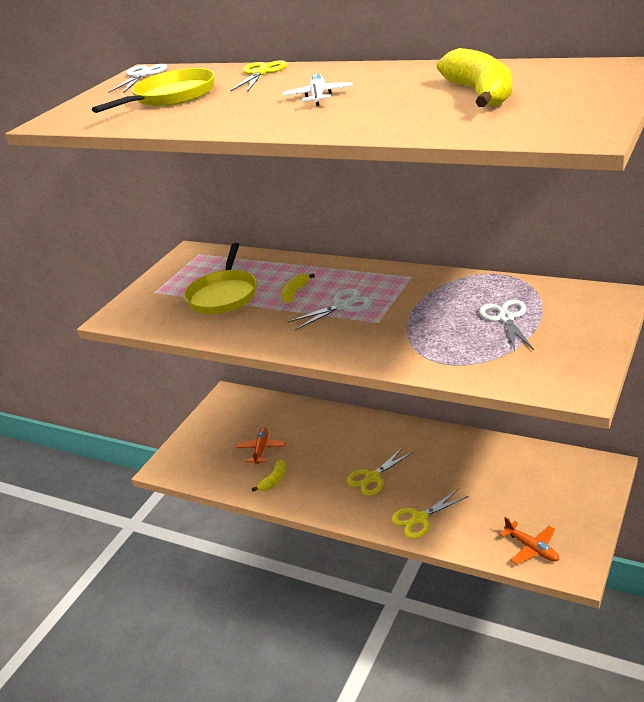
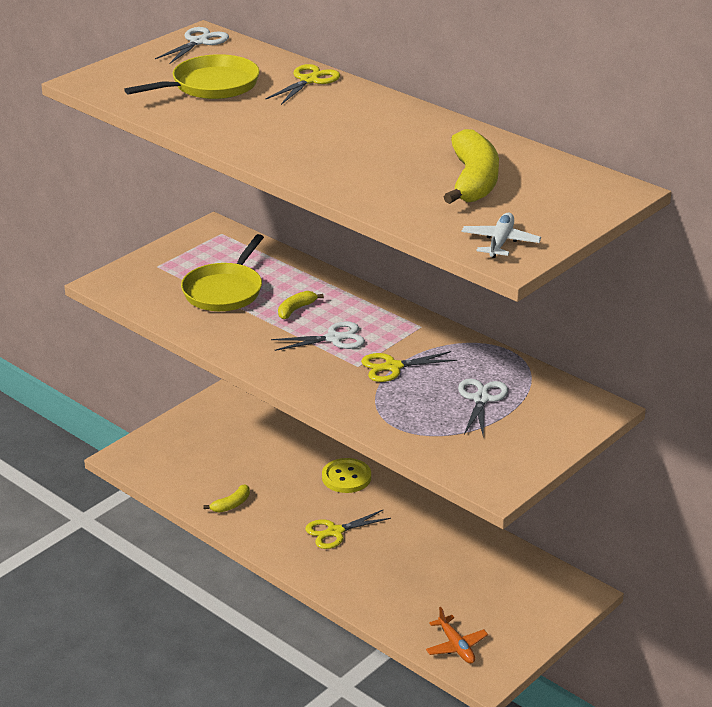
camera: 10 degrees right, 0 degrees up
(261, 449) = (233, 468): orange plane -> none
(318, 96) = (338, 134): white plane -> white plane (500, 242)
(358, 429) = (346, 477): none -> yellow button
(419, 519) = (361, 586): yellow scissors -> yellow scissors (392, 367)

